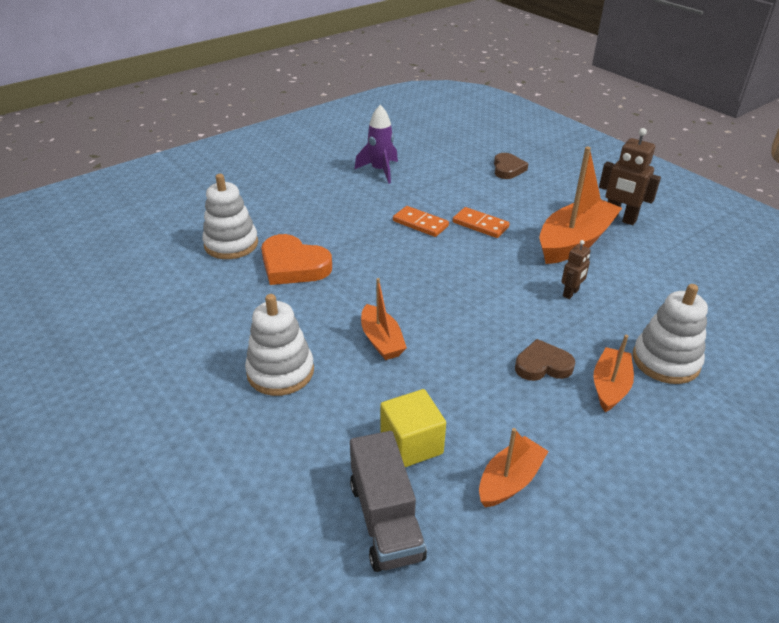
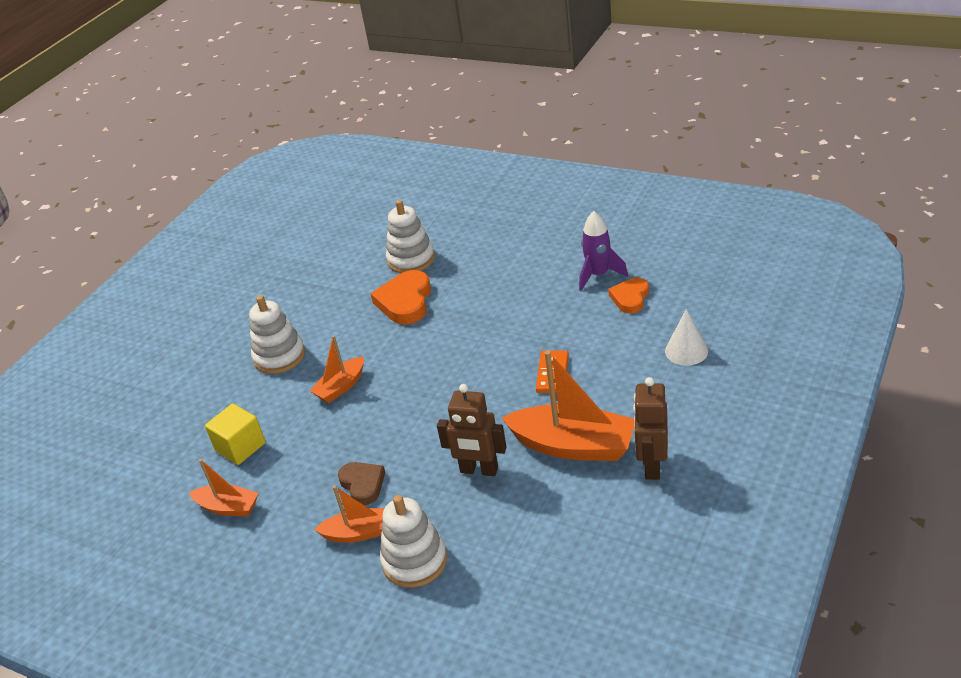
camera: 70 degrees right, 0 degrees up
(385, 519) = (171, 462): grey truck -> none
(420, 224) = (523, 338): orange domino -> none
(424, 168) = (630, 298): none -> orange heart
(508, 169) = (686, 351): brown heart -> white cone
(571, 293) = (479, 470): brown robot -> brown robot, size x1.75

